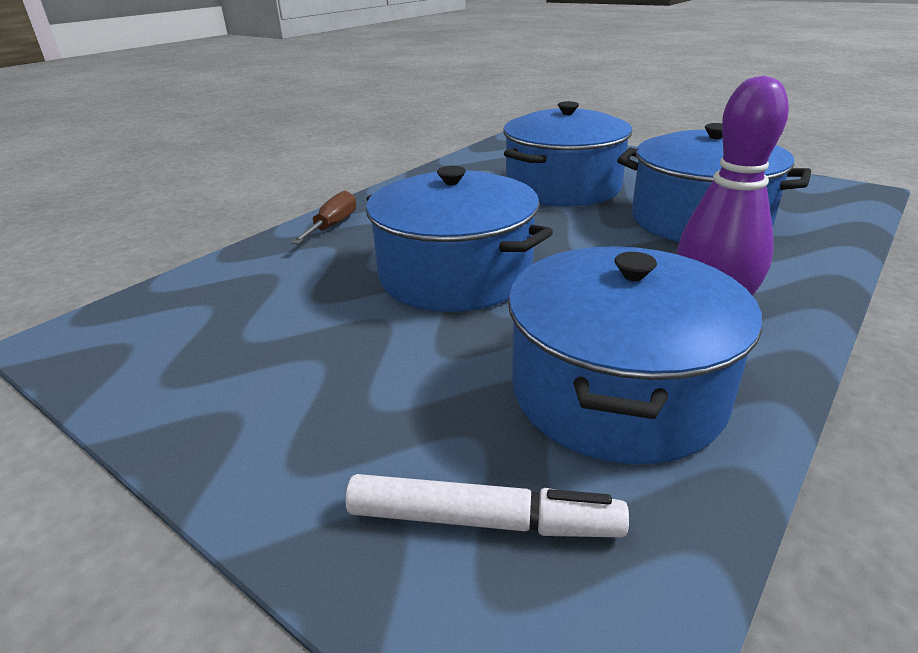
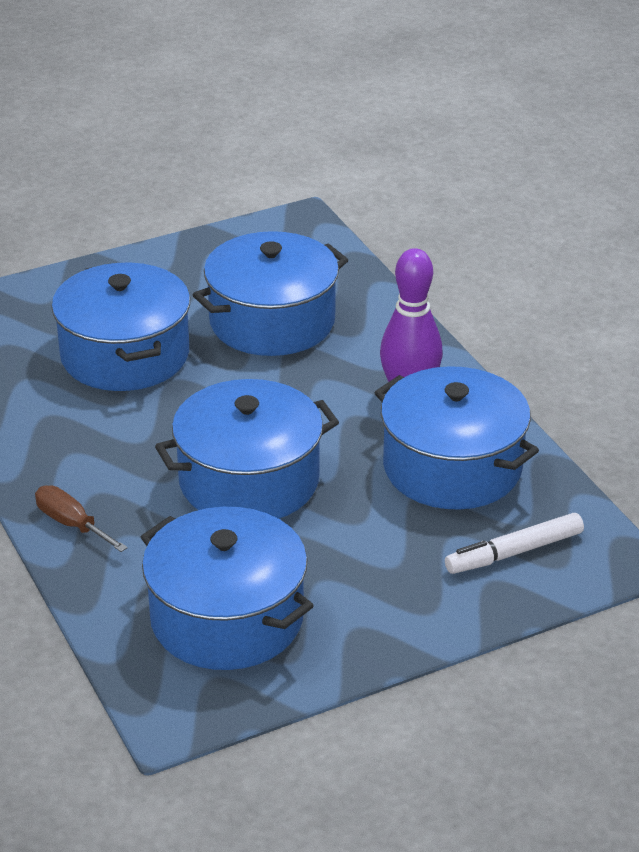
camera: 65 degrees left, 5 degrees up
(229, 324) = (227, 618): none -> blue pot
(483, 520) = (514, 552): white marker -> white marker turned 150 degrees counterclockwise

